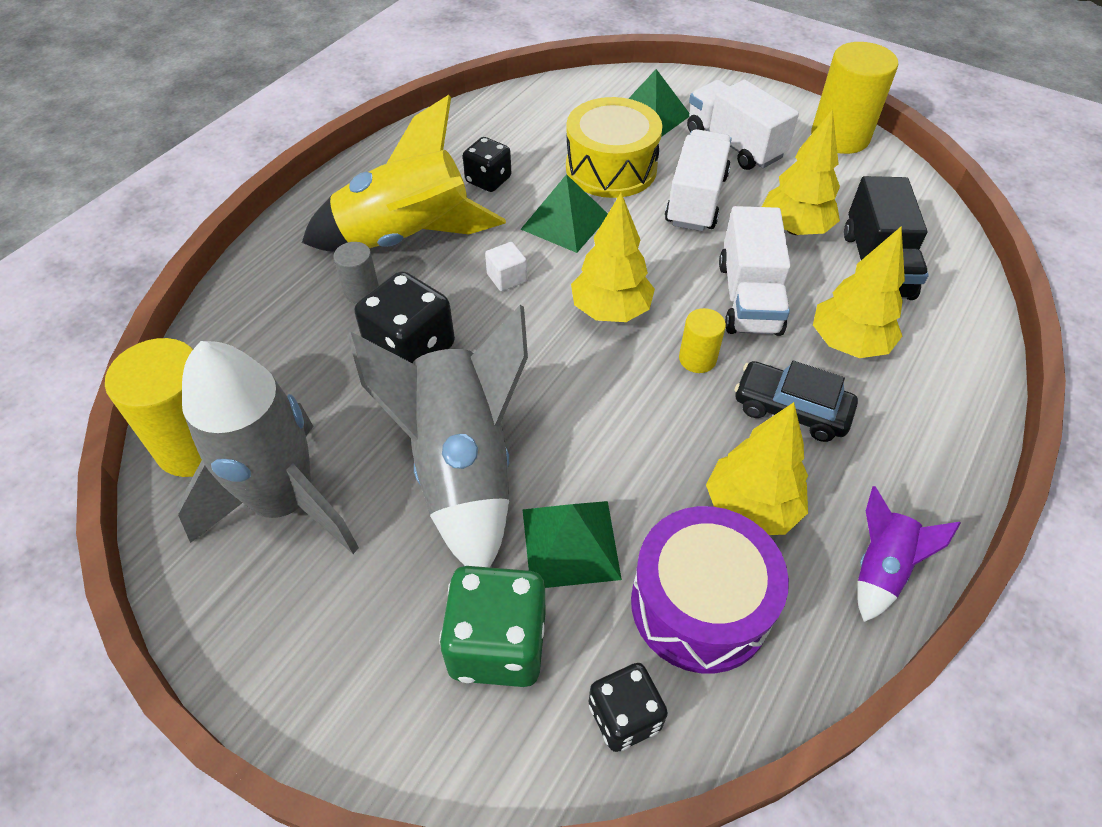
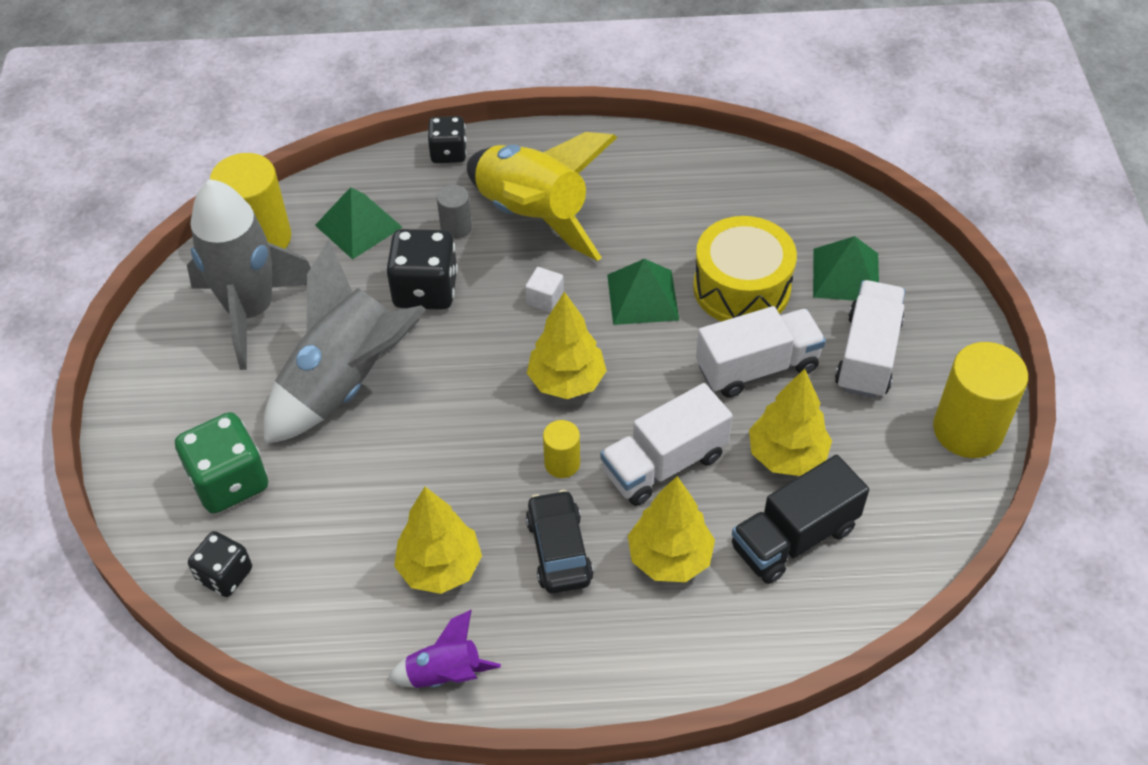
camera: 55 degrees right, 0 degrees up
(488, 180) = (646, 220): black dice -> black dice (448, 153)
(570, 543) = (330, 477): green pyramid -> green pyramid (358, 226)
(700, 604) = (335, 576): purple drum -> none

